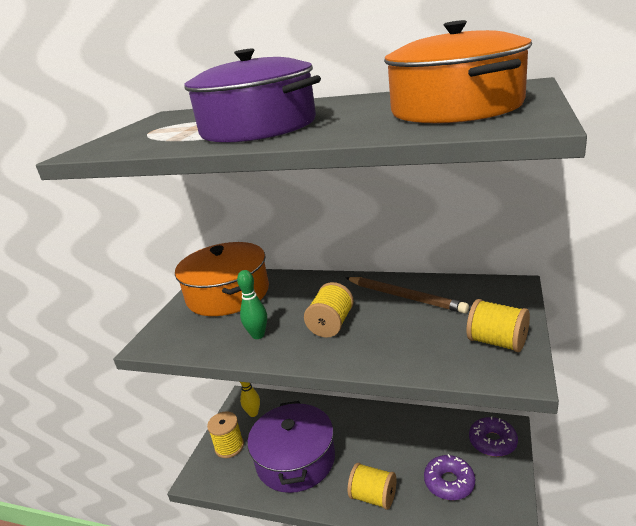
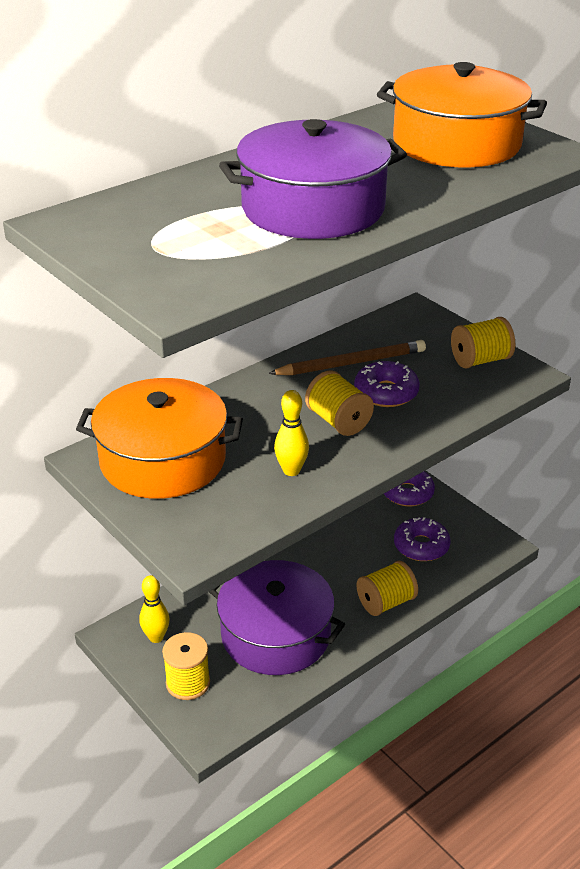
camera: 60 degrees left, 10 degrees up
(258, 335) = (291, 470): green bowling pin -> yellow bowling pin
(390, 325) = (386, 392): none -> purple donut

